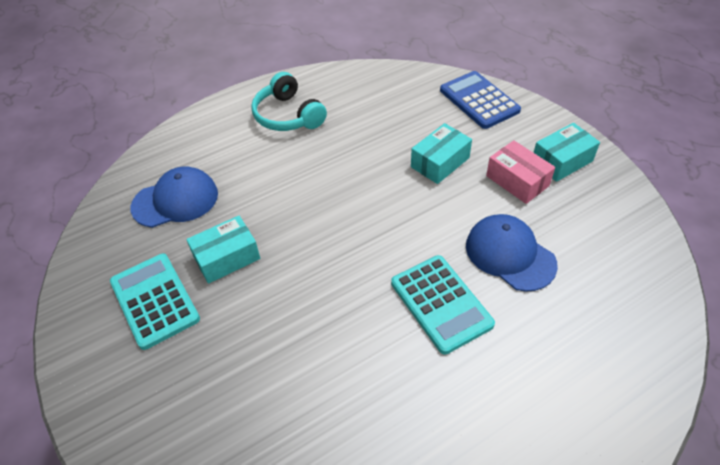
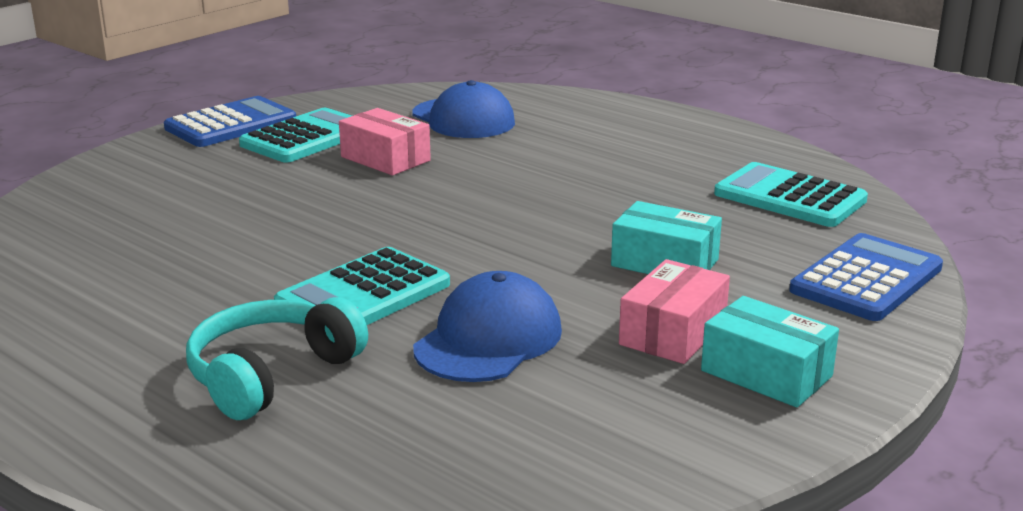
camera: 70 degrees right, 25 degrees down
(88, 351) = (231, 124): none -> blue calculator
(227, 257) = (385, 159): turquoise box -> pink box
(288, 115) = (675, 148): turquoise headphones -> turquoise headphones (271, 375)
(377, 94) = (789, 197): none -> turquoise calculator

